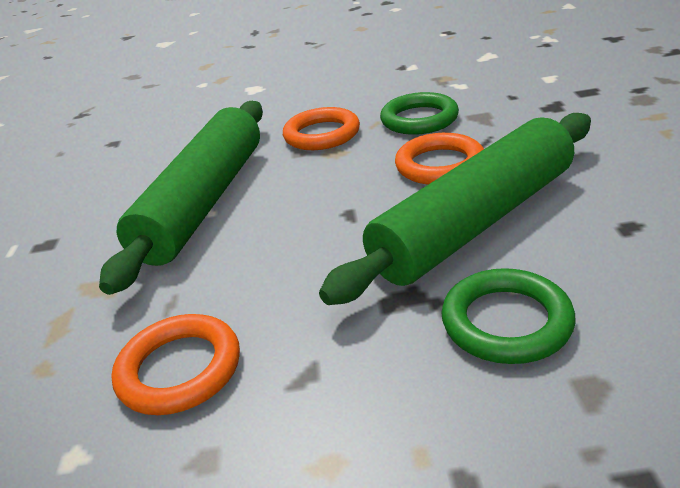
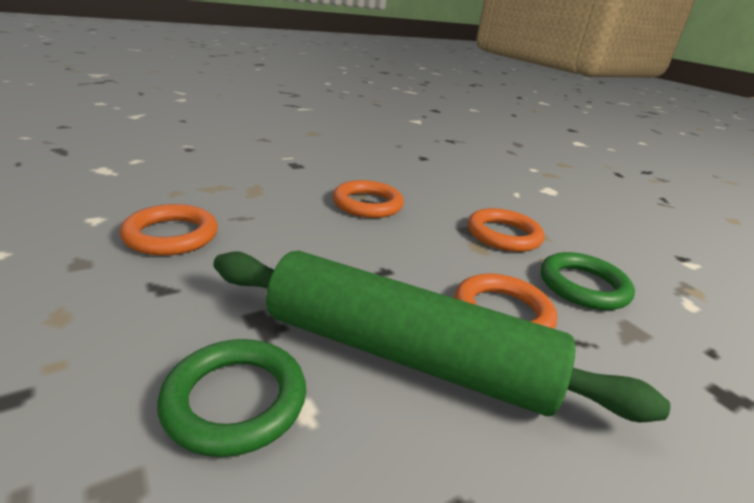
camera: 55 degrees right, 5 degrees down
(204, 202) = (367, 204): green rolling pin -> orange ring

